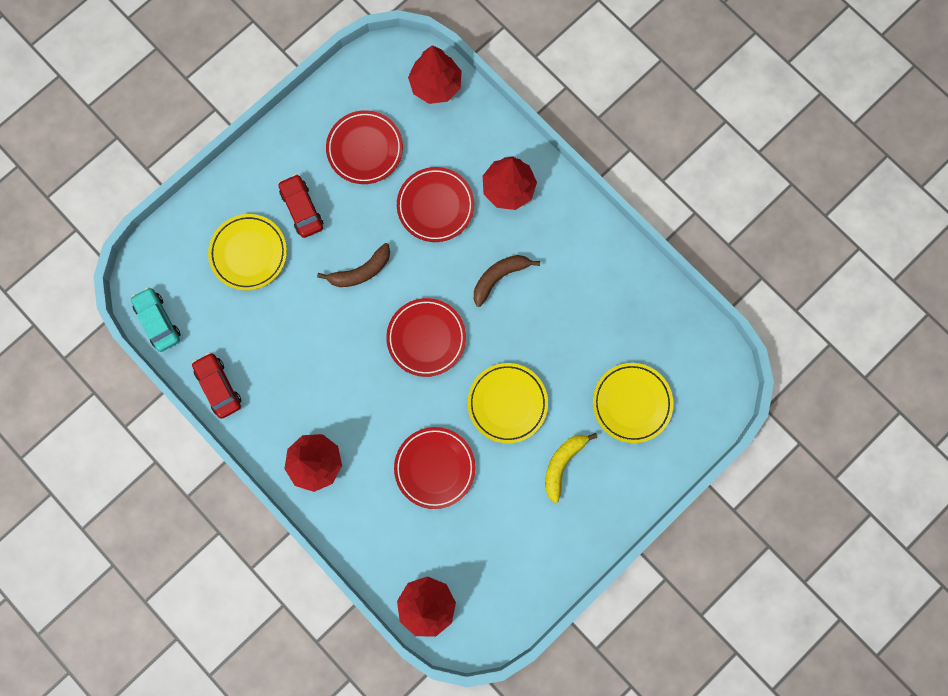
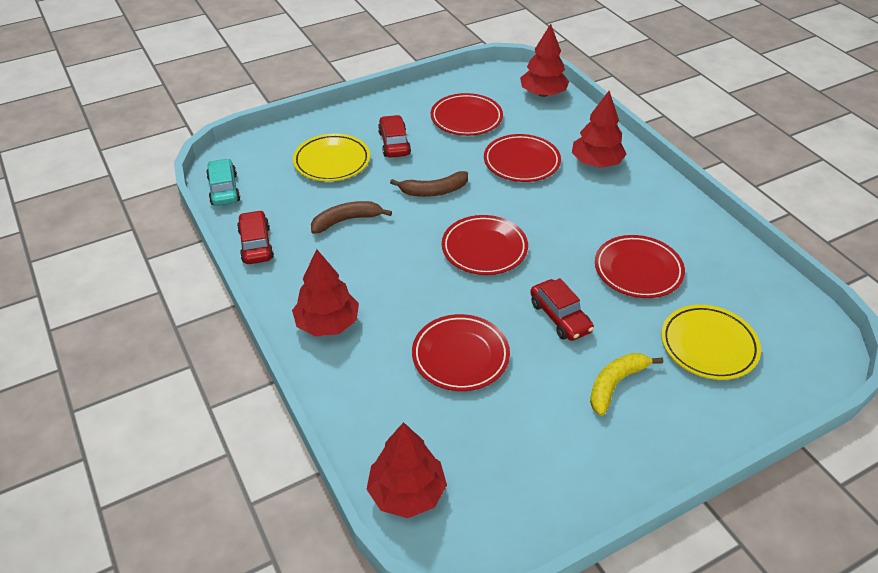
camera: 15 degrees right, 35 degrees down
(499, 277) = (573, 219): brown banana -> brown banana (346, 220)
(507, 403) = (560, 317): yellow plate -> red car
(565, 330) = (638, 270): none -> red plate

